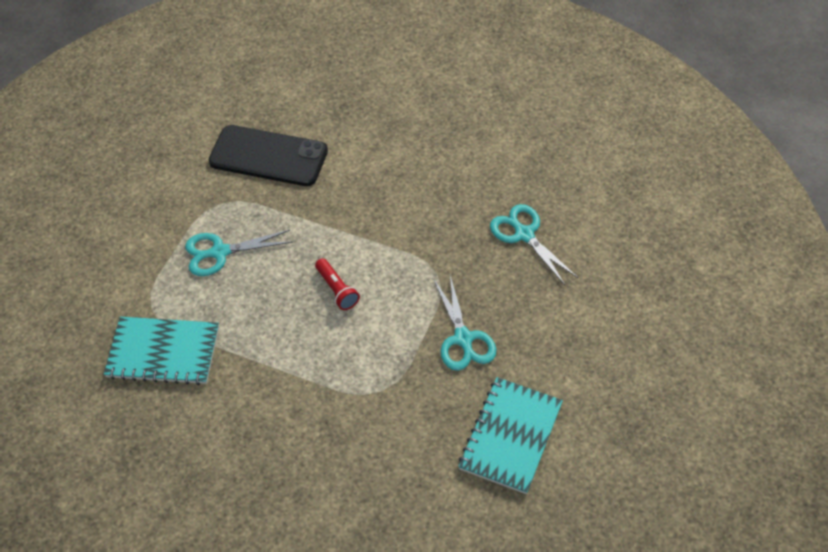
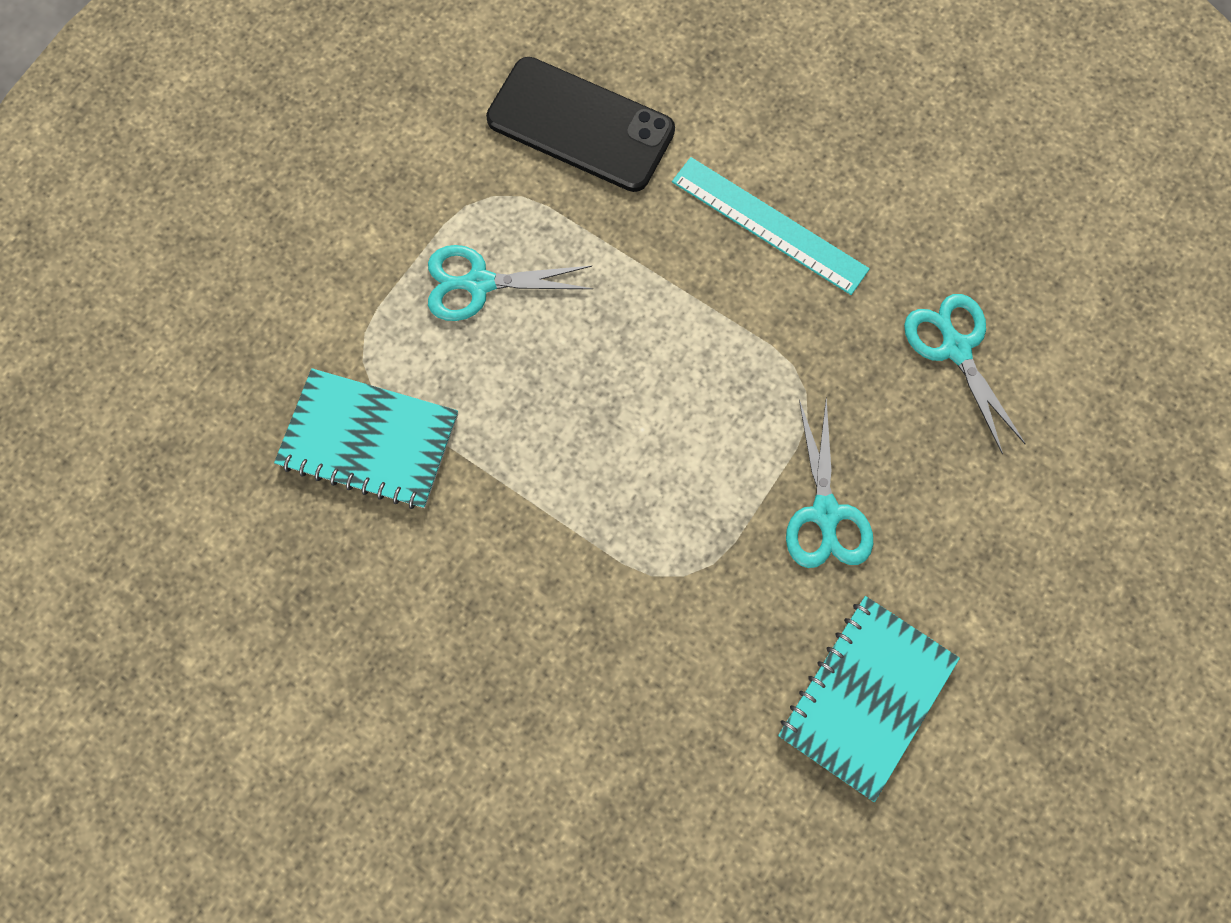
camera: 10 degrees right, 20 degrees up
(337, 290) = (647, 386): red flashlight -> none
(396, 189) = (769, 225): none -> turquoise ruler

